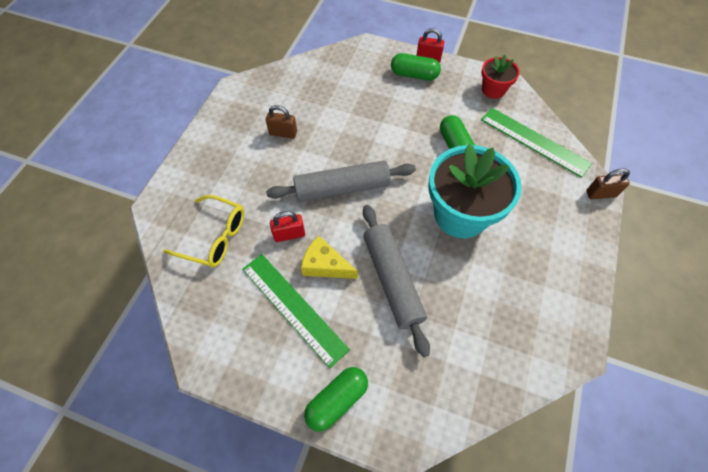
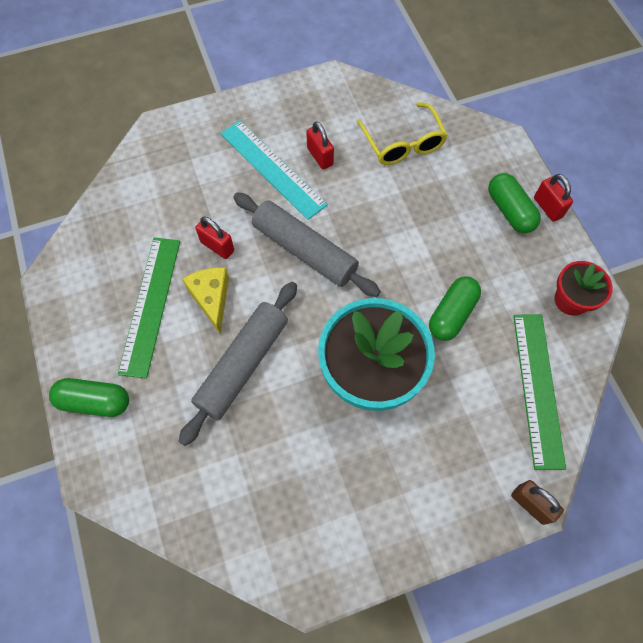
camera: 50 degrees right, 5 degrees up
(214, 237) = (166, 193): yellow glasses -> yellow glasses (403, 143)
(264, 163) = (272, 168): none -> turquoise ruler
(283, 133) = (320, 156): brown padlock -> red padlock

